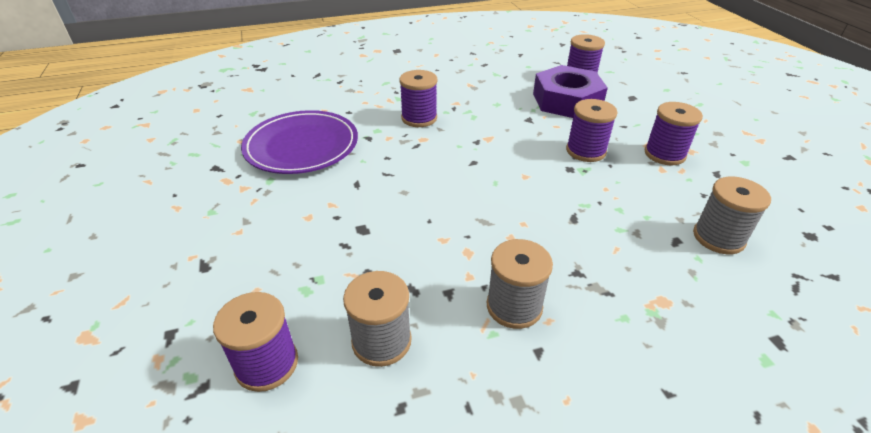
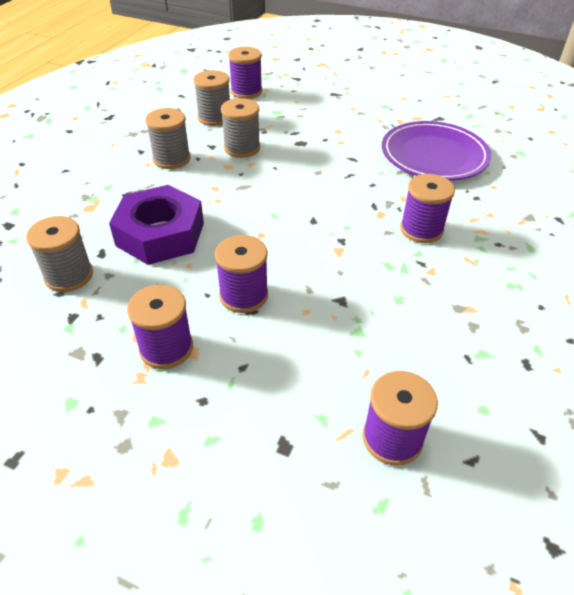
camera: 130 degrees right, 5 degrees up
(423, 264) = (242, 148): none -> grey spool
(566, 101) = (346, 365): purple nut -> purple nut (160, 234)

